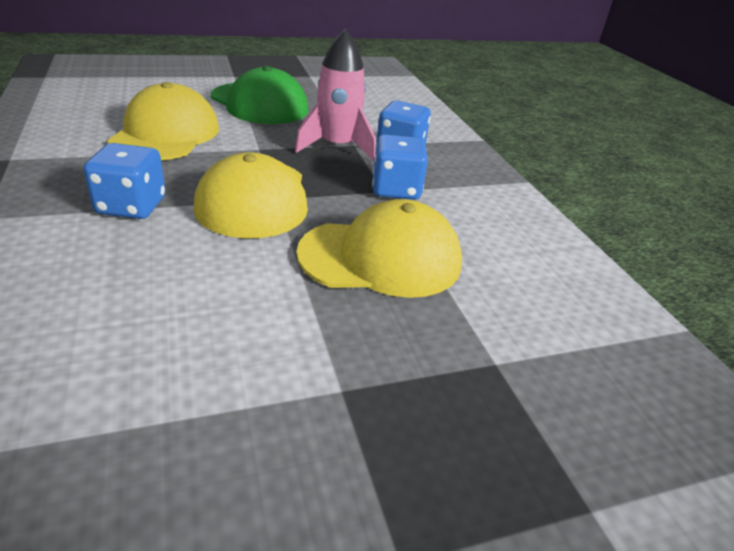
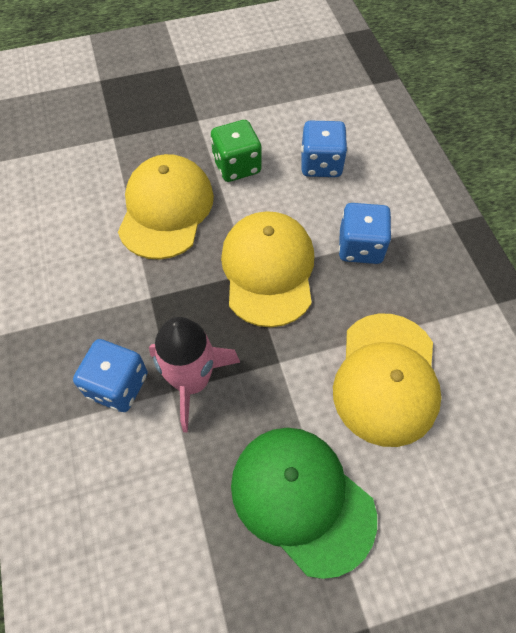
camera: 175 degrees left, 25 degrees up
(274, 303) = (237, 166): none -> green dice
(380, 257) = (166, 209): yellow cap -> yellow cap turned 105 degrees clockwise
(396, 189) = (138, 300): blue dice -> blue dice (321, 164)

